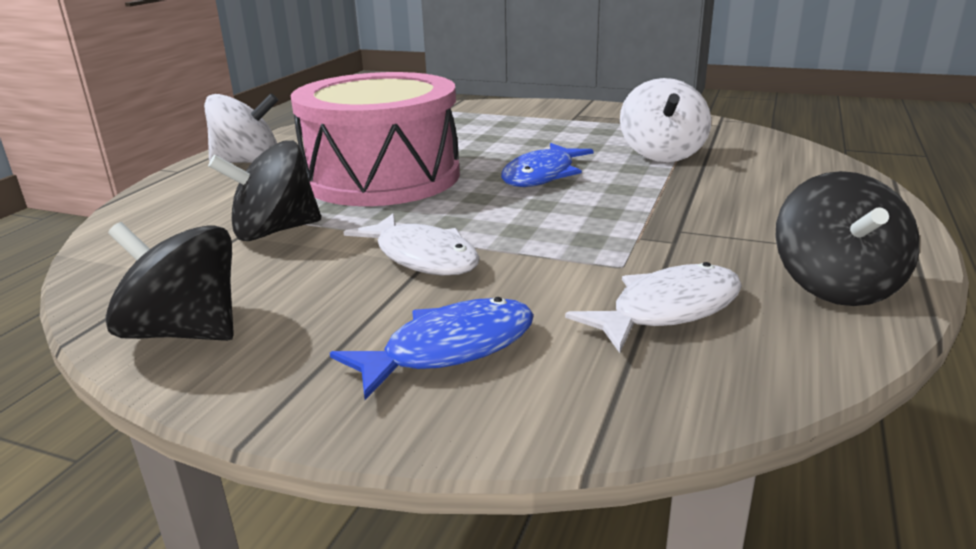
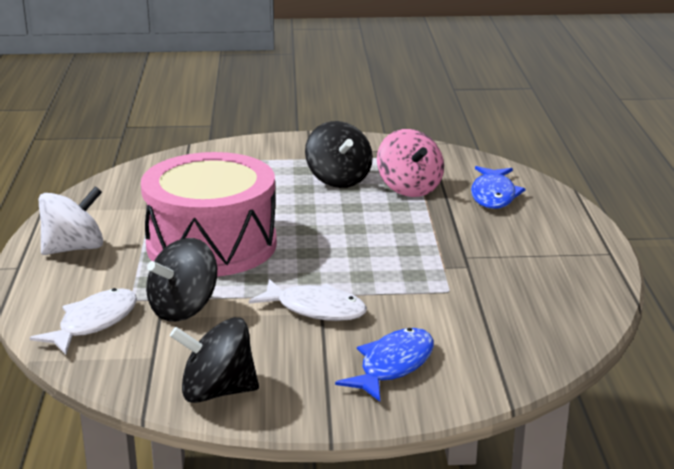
camera: 25 degrees left, 0 degrees up
(542, 175) = (336, 223): blue fish -> blue fish (493, 195)
(662, 154) = (409, 188): white spinning top -> pink spinning top
(668, 310) = (495, 316): white fish -> white fish (94, 323)
(836, 286) = (576, 281): black spinning top -> black spinning top (338, 179)

